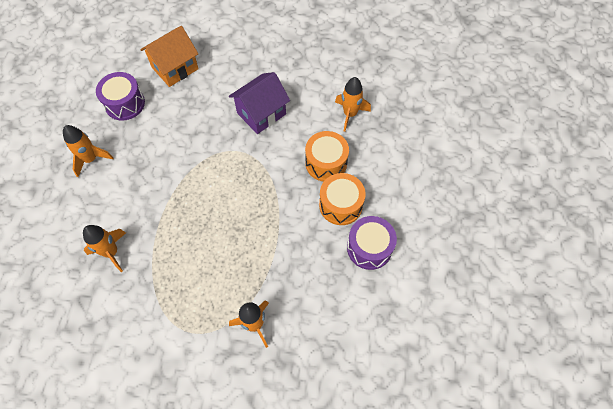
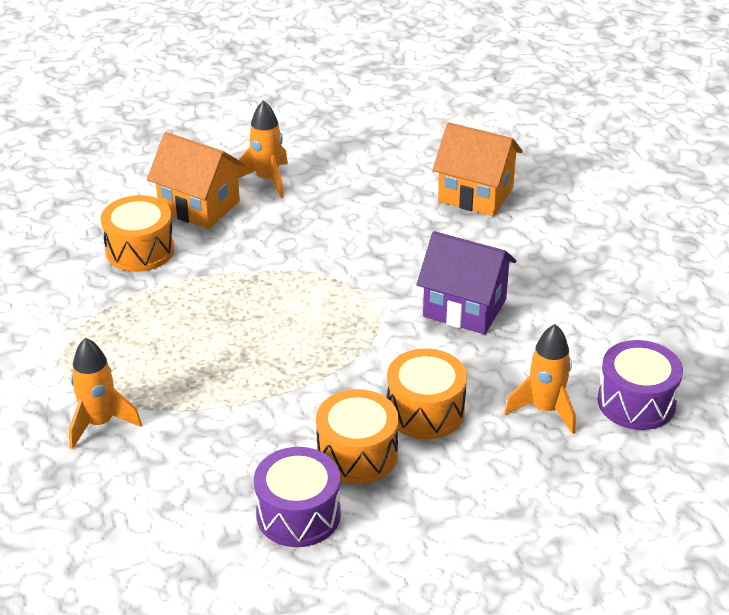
camera: 65 degrees right, 25 degrees down
(90, 204) = (199, 206): none -> orange house
(111, 252) = (140, 250): orange rocket -> orange drum
(125, 104) = (377, 174): purple drum -> purple drum (636, 402)

